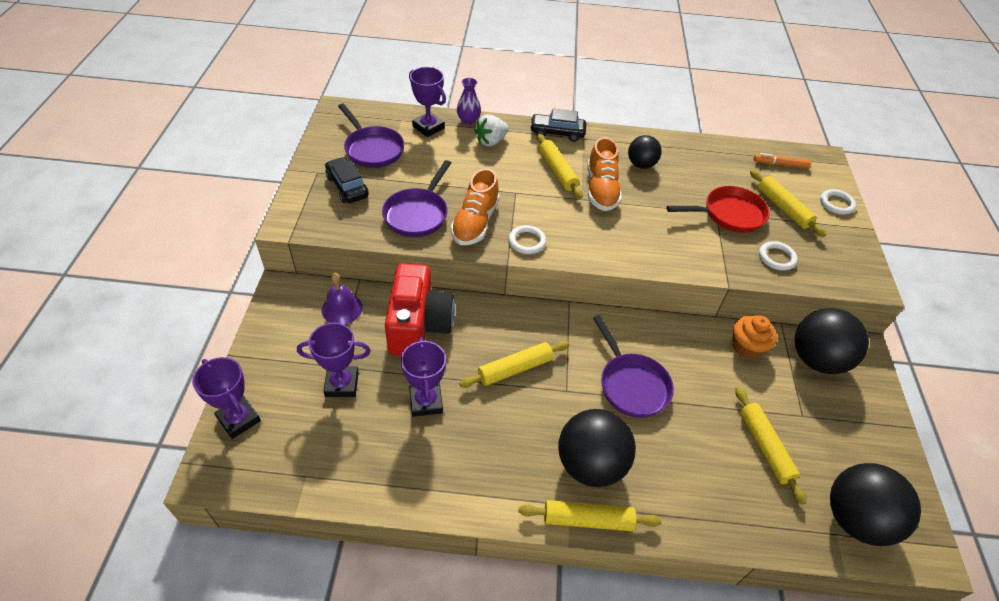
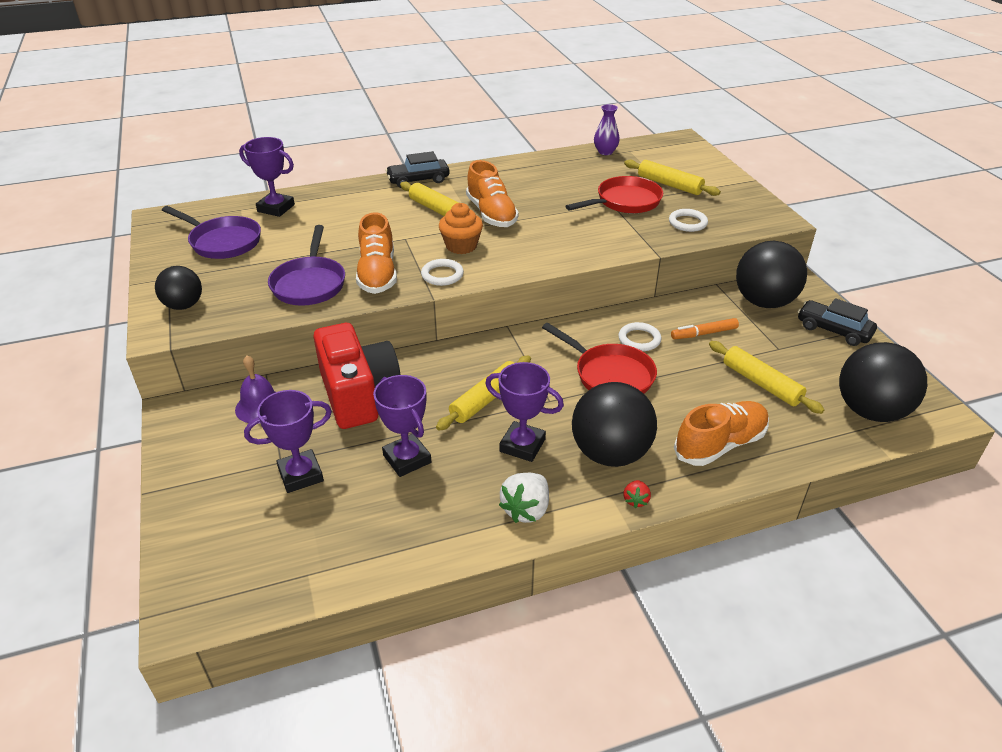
camera: 20 degrees left, 10 degrees down
(239, 419) = (192, 550): purple trophy -> purple trophy (522, 445)
(347, 187) = (212, 281): black car -> black car (833, 330)
(468, 120) = (317, 192): purple vase -> purple vase (605, 152)
(491, 141) = (352, 203): white strawberry -> white strawberry (526, 510)
(588, 519) = (635, 500): yellow rolling pin -> red strawberry
(631, 384) = (610, 375): purple pan -> red pan
(641, 165) = (518, 185): black ball -> black ball (184, 305)
(691, 495) = (720, 444): none -> orange shoe
(747, 347) = (697, 311): orange cupcake -> orange cupcake (461, 246)
(780, 164) = (646, 153): orange marker -> orange marker (703, 333)
(836, 204) = (713, 170): white ring -> white ring (639, 339)

